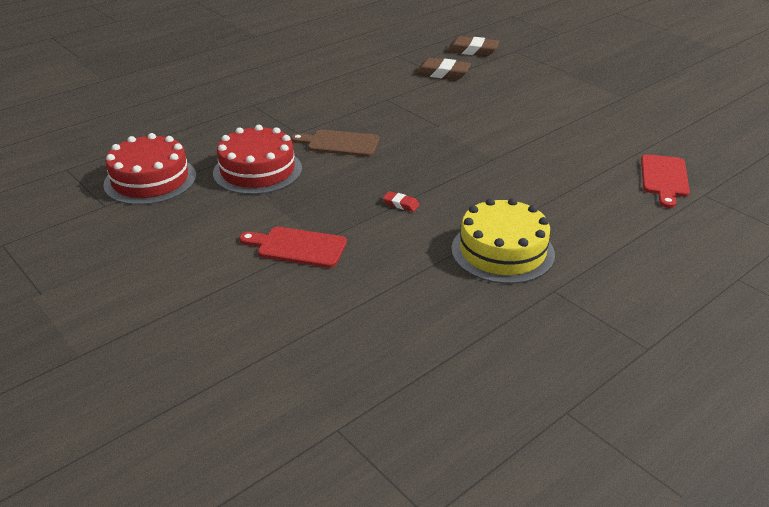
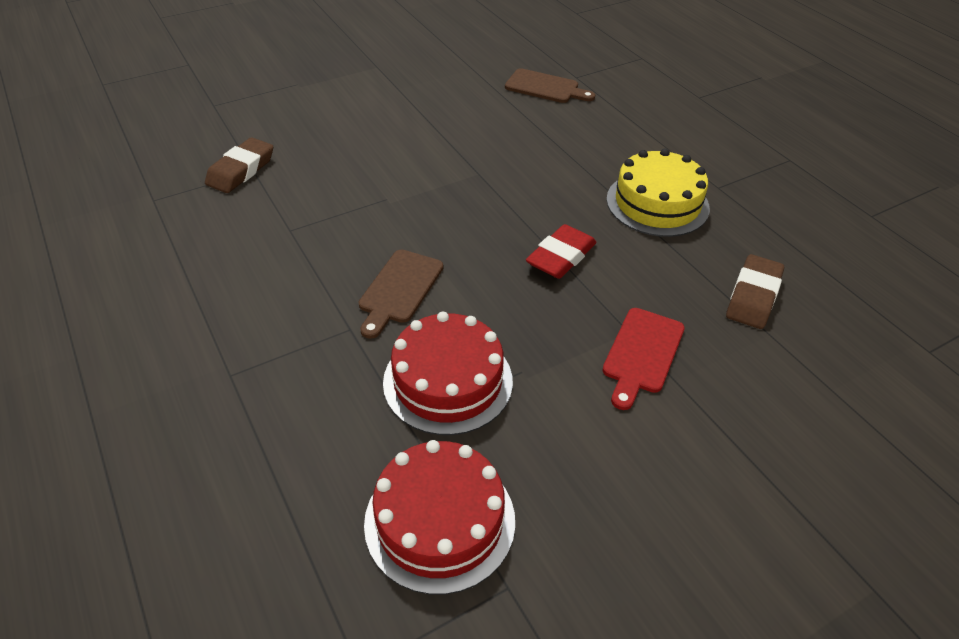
camera: 80 degrees left, 10 degrees up
(401, 204) = (561, 257): red eraser -> red eraser, size x1.99
(472, 51) = (188, 134): brown eraser -> brown eraser (753, 296)
(664, 178) = (545, 87): red cutting board -> brown cutting board

